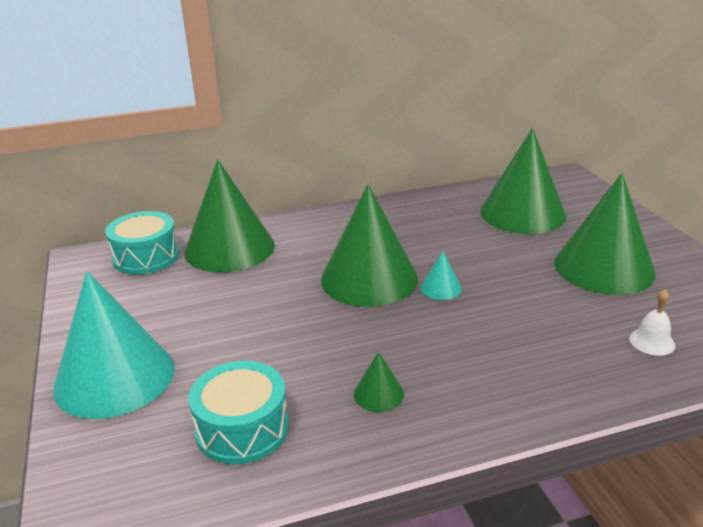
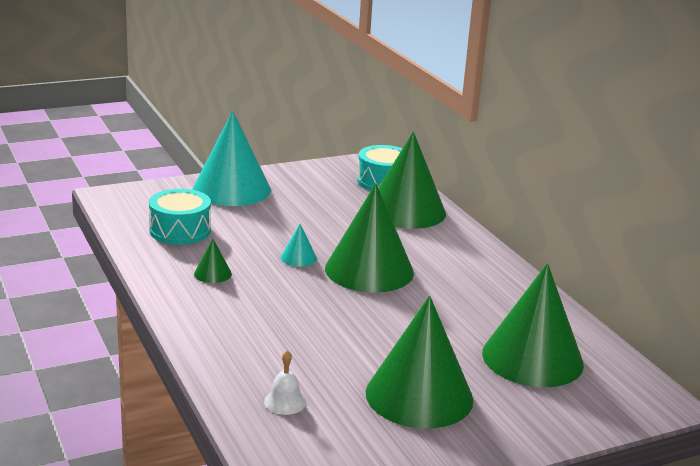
camera: 80 degrees right, 5 degrees down
(441, 288) = (359, 302): turquoise cone -> turquoise cone (298, 258)

